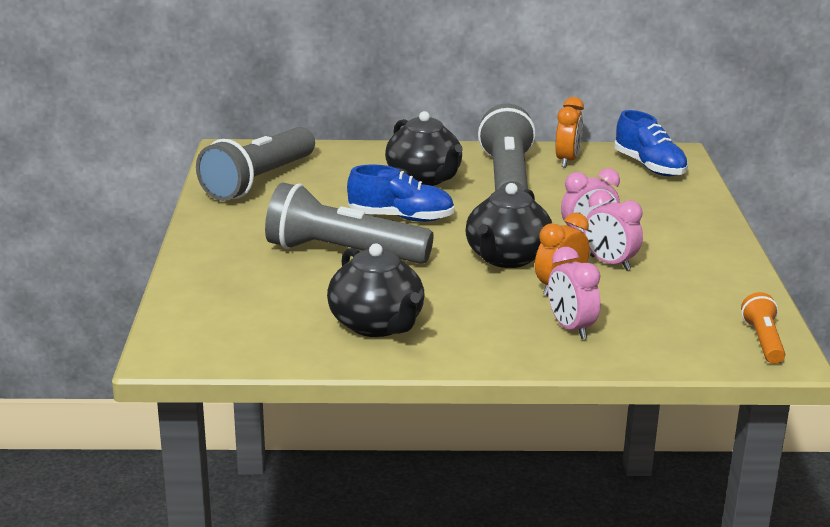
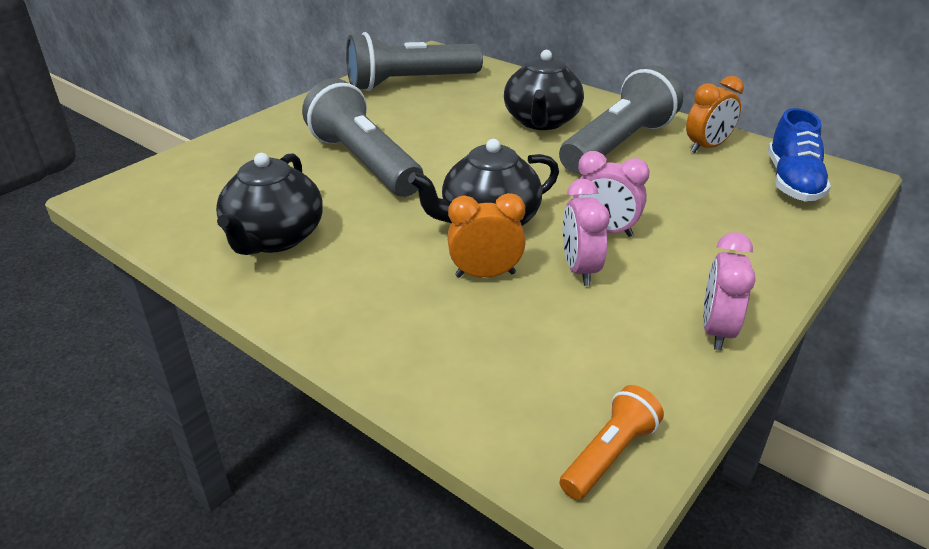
camera: 40 degrees right, 10 degrees up
(401, 218) = (462, 149): blue shoe -> none
(570, 328) = (423, 323): pink clock -> pink clock (716, 330)

